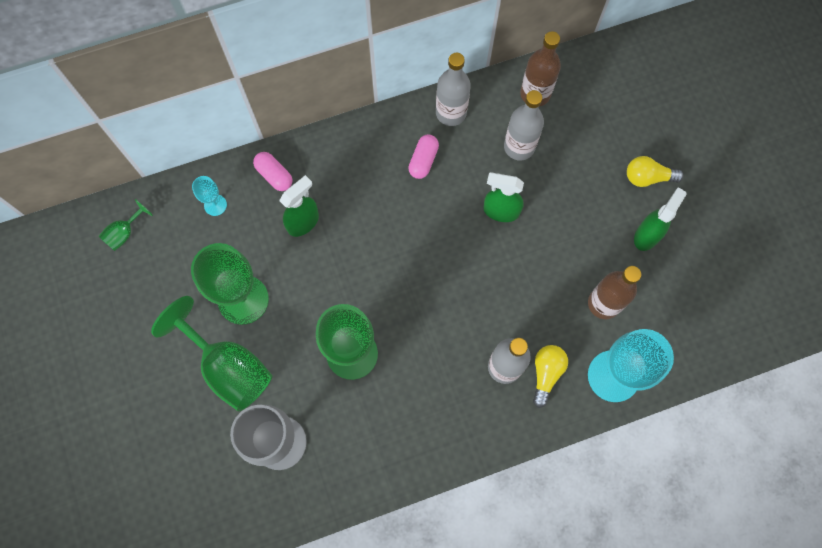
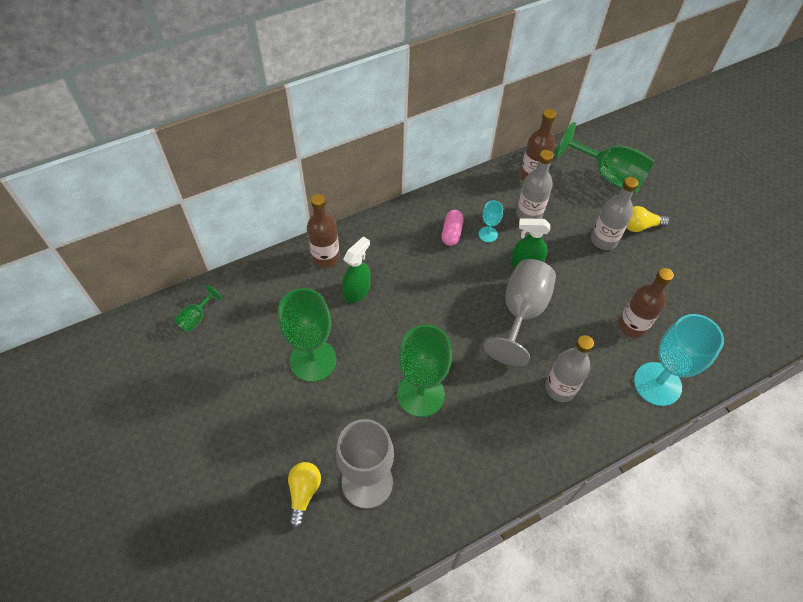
camera: 10 degrees left, 15 degrees down
(215, 205) = (276, 286): turquoise goblet -> turquoise goblet (488, 234)
(229, 367) = (308, 420): green goblet -> green goblet (608, 176)
(274, 175) = (325, 257): pink capsule -> brown bottle
(451, 113) = (467, 195): grey bottle -> grey bottle (603, 240)
(482, 271) = (521, 312): none -> grey goblet
(546, 374) = (598, 389): yellow light bulb -> yellow light bulb (303, 493)
(647, 235) = (652, 269): green spray bottle -> none

